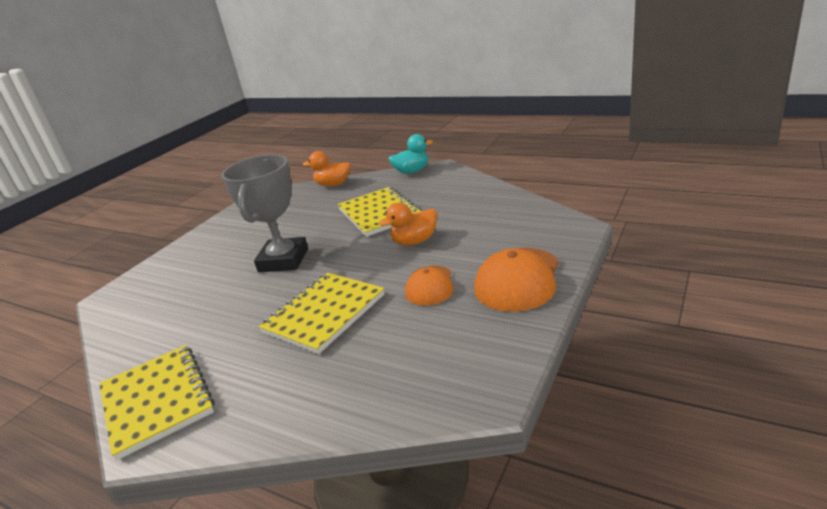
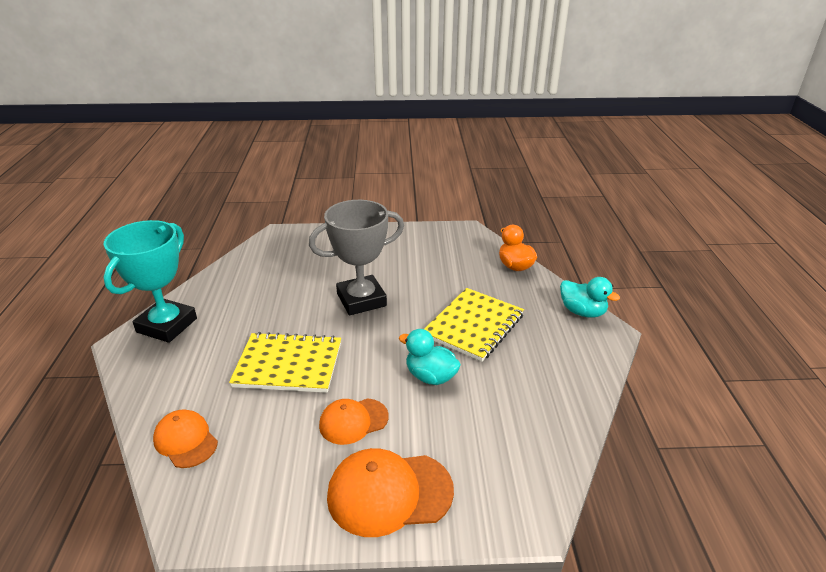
camera: 55 degrees right, 5 degrees up
(157, 401) = (167, 325): yellow notebook -> turquoise trophy
(365, 395) = (185, 440): none -> orange cap
(414, 241) = (430, 376): orange duck -> turquoise duck

